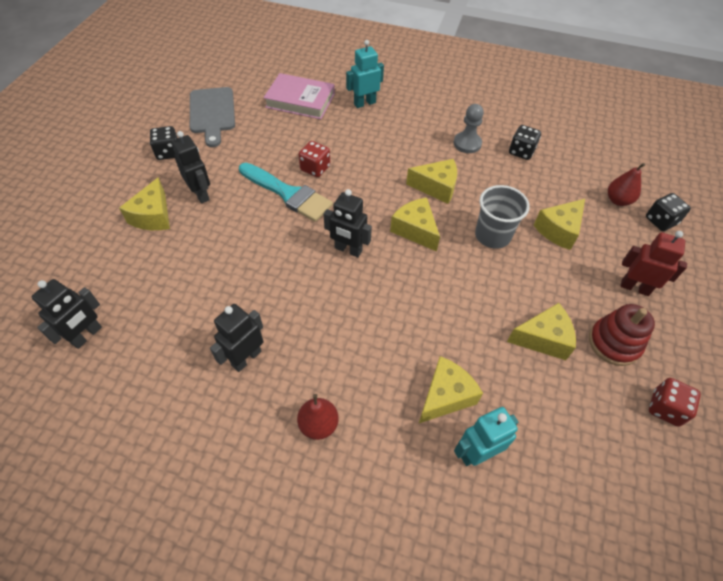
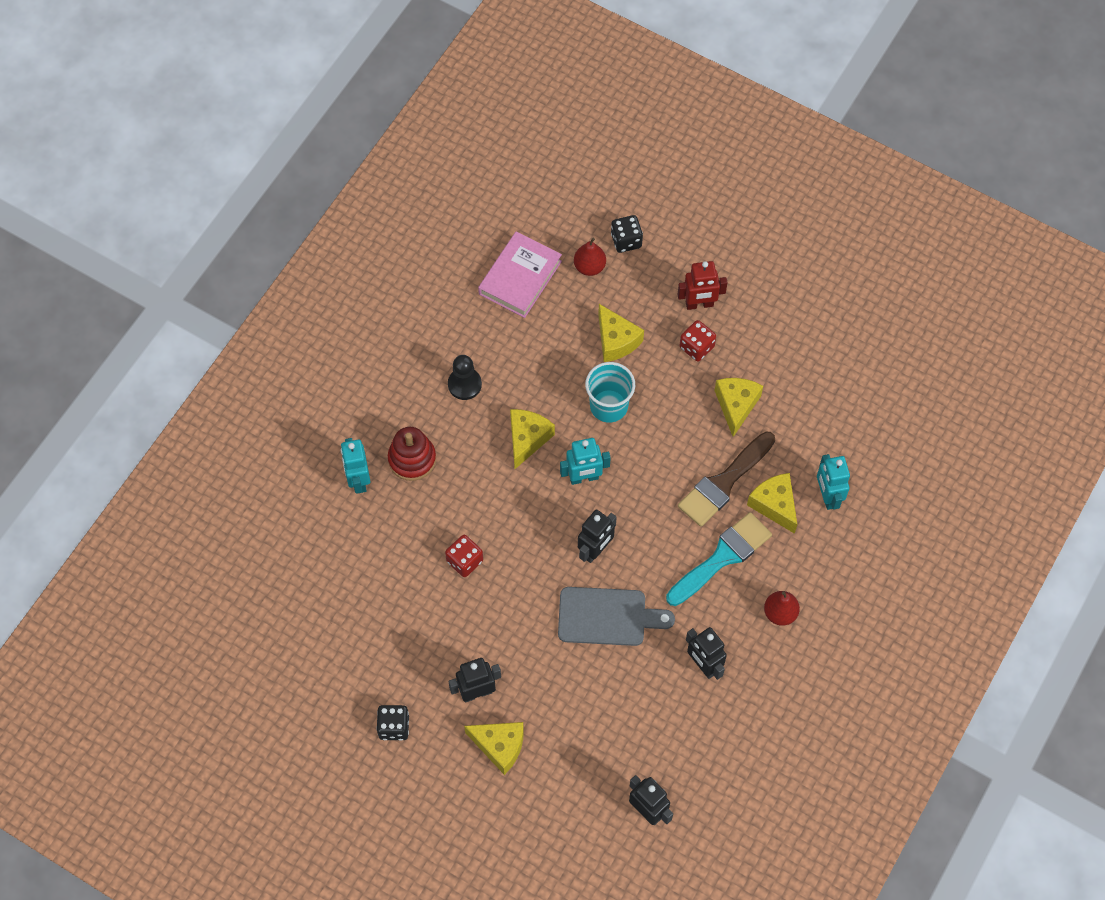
camera: 75 degrees left, 10 degrees up
(212, 113) = (329, 669): grey cutting board -> grey cutting board (607, 617)
(288, 194) = (499, 597): turquoise brush -> turquoise brush (722, 557)
(300, 100) = (332, 557): pink book -> pink book (520, 278)
(415, 230) = (584, 478): yellow cheese -> turquoise robot
(452, 342) = (724, 483): none -> brown brush
(467, 143) = (464, 384): grey pawn -> black pawn
(492, 236) = (609, 406): grey cup -> turquoise cup
(521, 151) = (493, 331): black dice -> none
(614, 343) = (752, 349): red stacking toy -> red stacking toy (412, 459)
(634, 287) = (699, 304): red robot -> red robot turned 135 degrees counterclockwise
(665, 408) = (818, 339): red dice -> red dice (696, 347)

